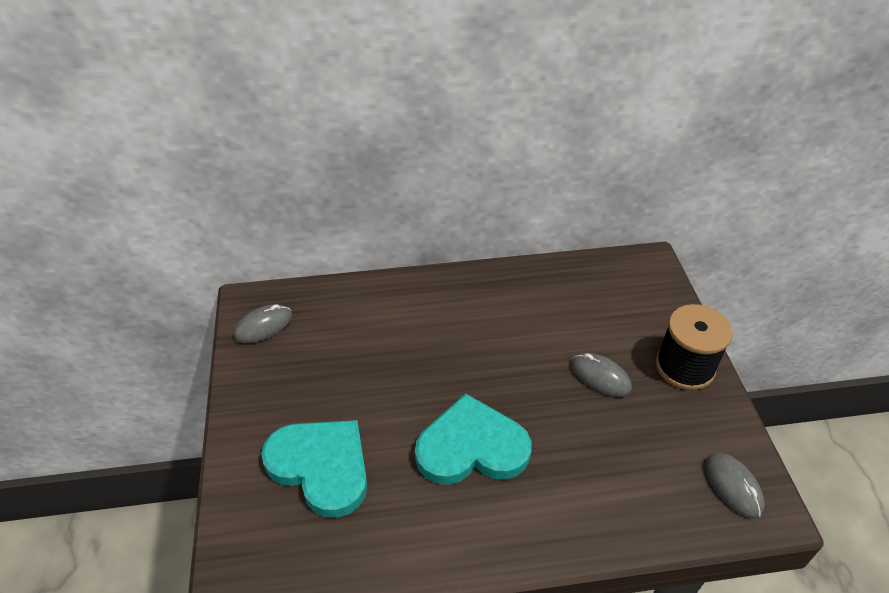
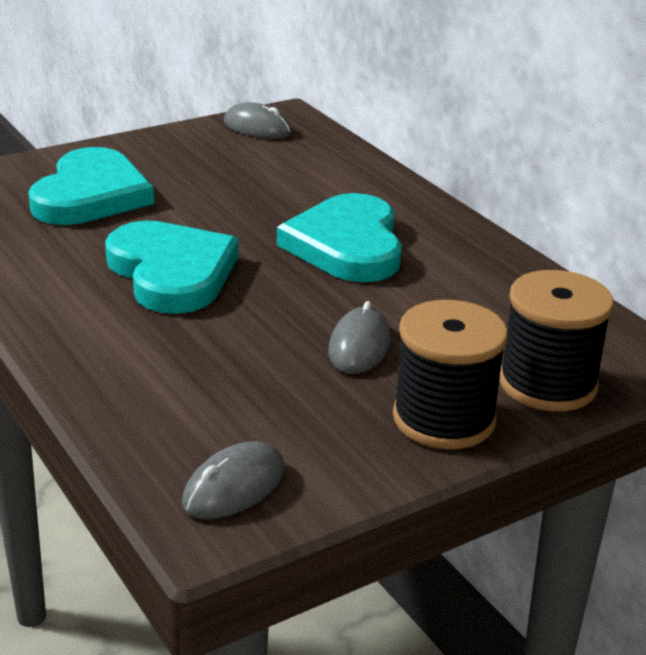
camera: 65 degrees right, 15 degrees down
(474, 339) = (347, 245): none -> turquoise heart
(661, 311) = (547, 384): none -> black spool

